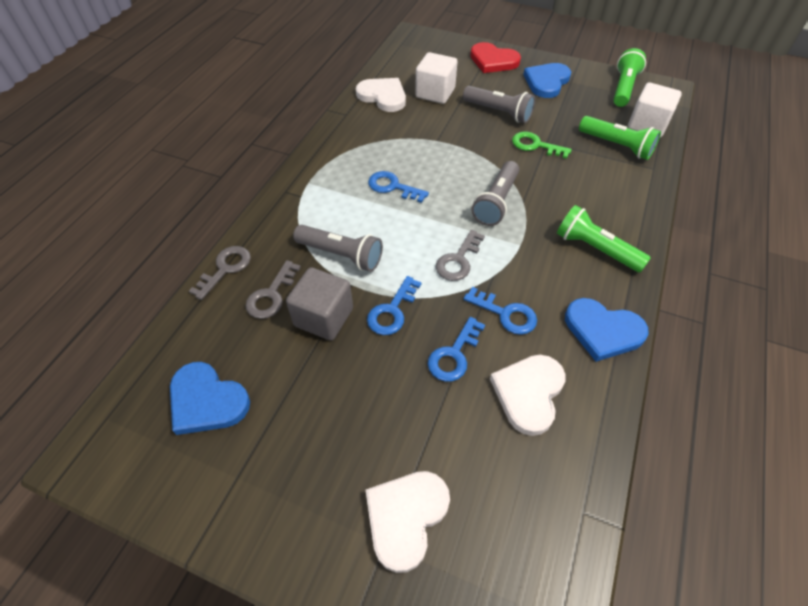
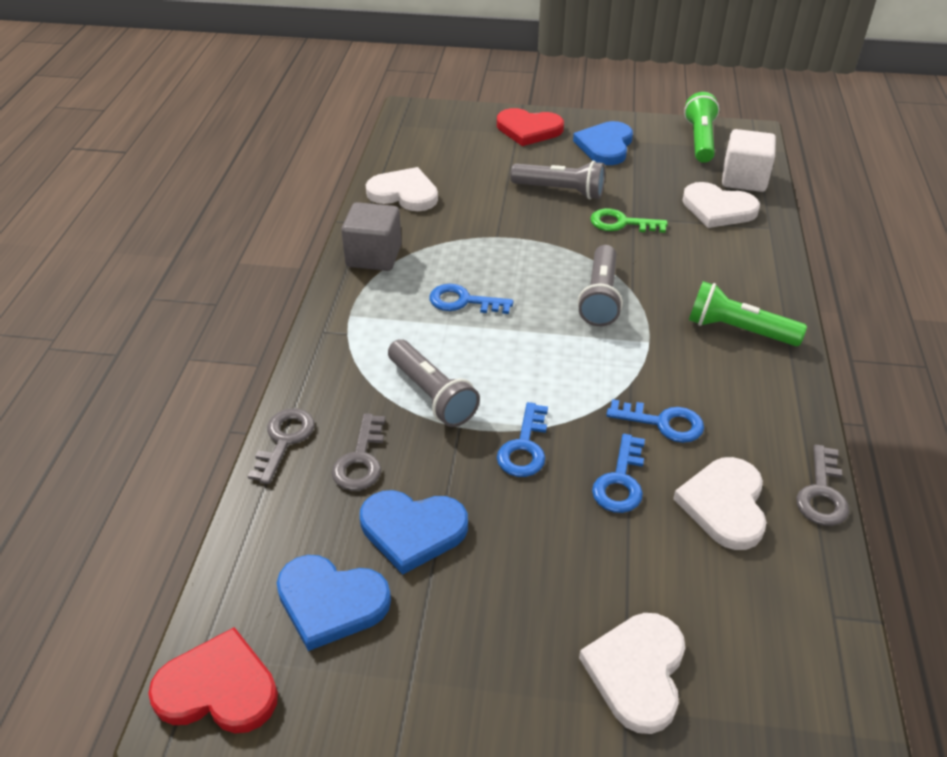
camera: 15 degrees left, 10 degrees down
(106, 447) = (218, 688): none -> red heart
(324, 317) = (441, 472): grey cube -> grey cube (374, 256)
(341, 255) = (432, 395): grey flashlight -> grey flashlight turned 45 degrees clockwise
(435, 93) = (470, 179): white cube -> none
(458, 260) = (581, 373): grey key -> grey key (821, 493)
(603, 330) = (781, 419): blue heart -> blue heart (412, 530)
(617, 146) = (718, 209): green flashlight -> white heart

